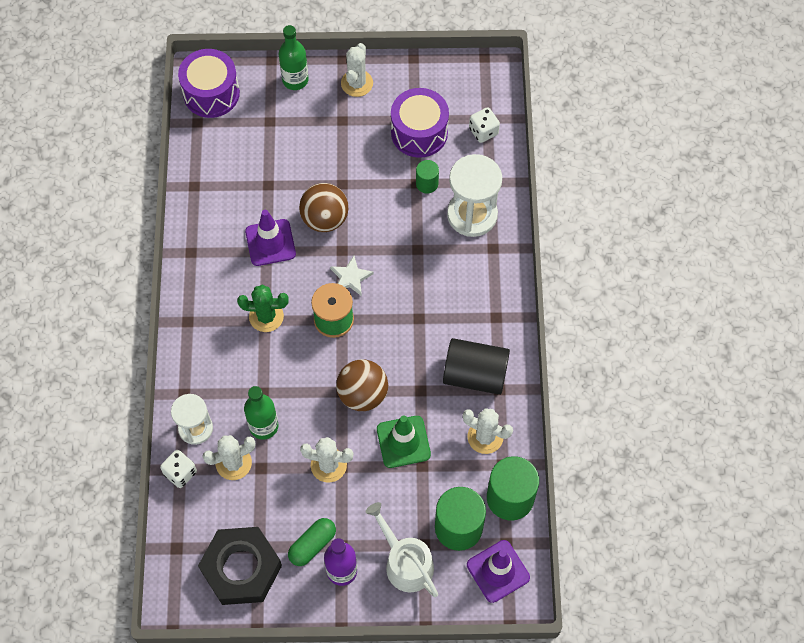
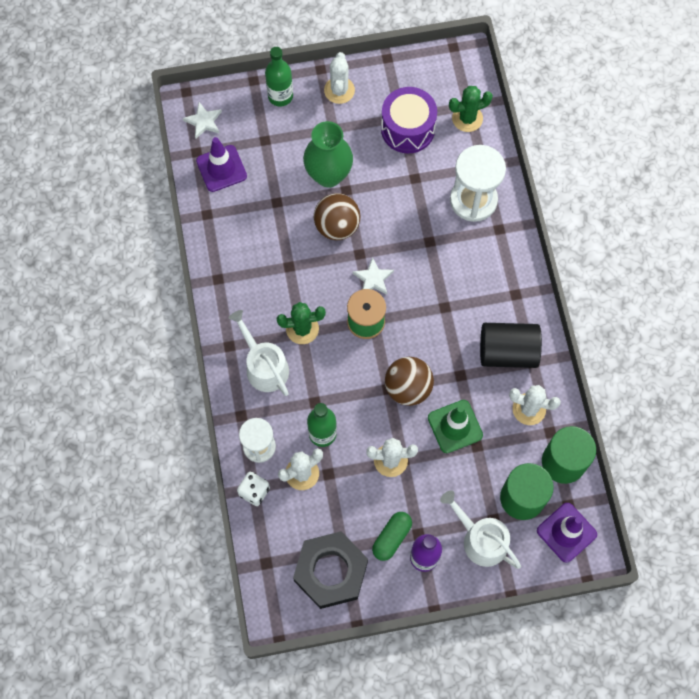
camera: 10 degrees left, 5 degrees up
(211, 93) = (203, 121): purple drum -> white star
(219, 348) = (264, 366): none -> white watering can
(270, 242) = (291, 257): purple traffic cone -> purple traffic cone (221, 168)
(327, 166) = (328, 175): none -> green vase
(427, 183) = (425, 177): green cylinder -> none
(483, 131) = (467, 118): white dice -> green cactus

